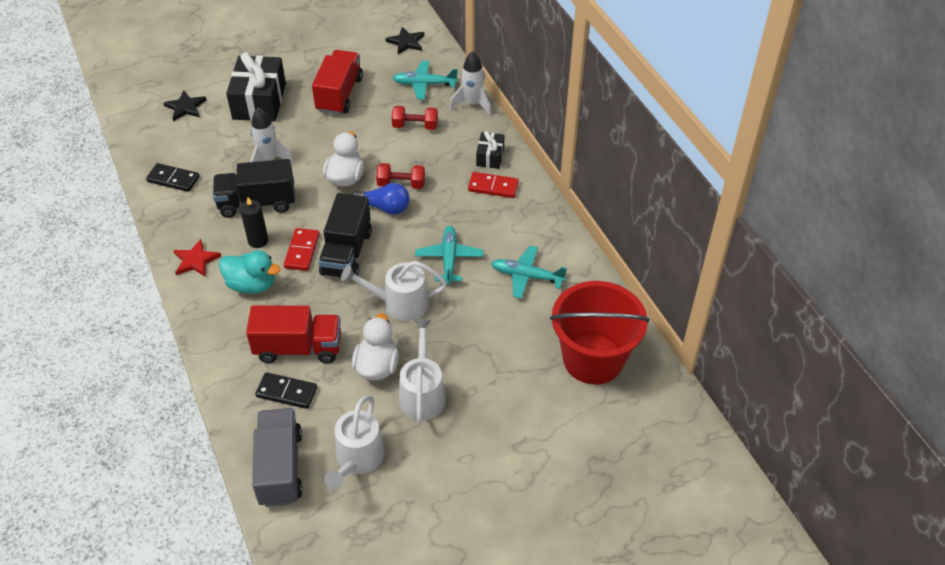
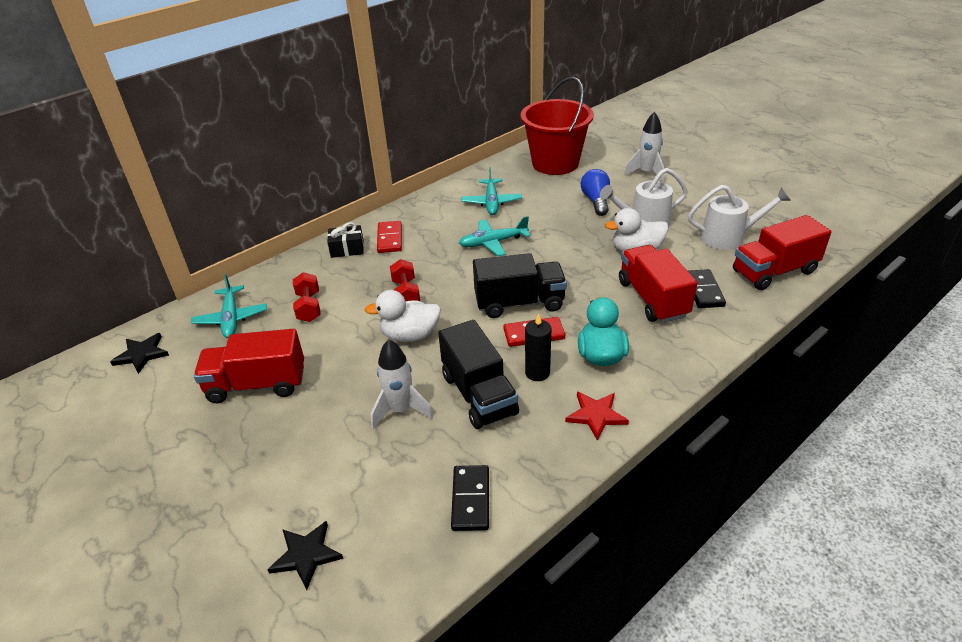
camera: 105 degrees left, 10 degrees down
(259, 101) = (280, 464): black gift -> none
(280, 468) = (774, 271): grey truck -> red truck
(384, 207) = (444, 295): blue light bulb -> blue light bulb (596, 201)
(399, 303) = (562, 256): white watering can -> none
(472, 104) = (265, 276): white rocket -> white rocket (646, 173)

